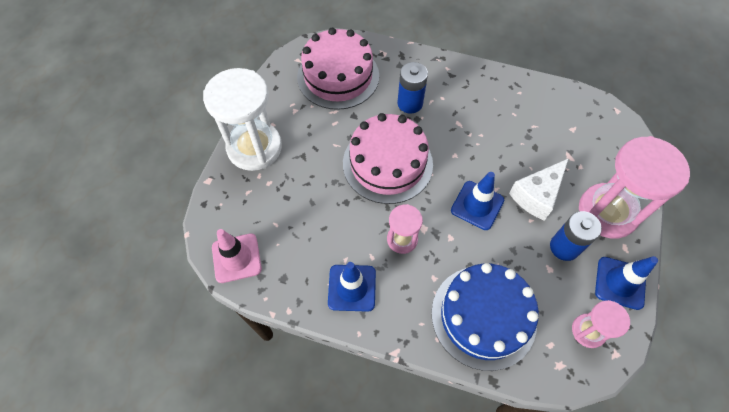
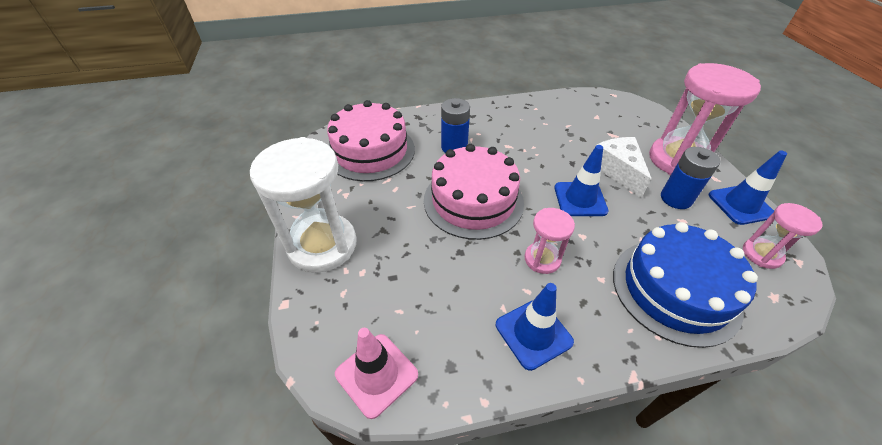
camera: 30 degrees left, 15 degrees down
(536, 195) = (617, 171): white cheese -> white cheese turned 150 degrees clockwise

